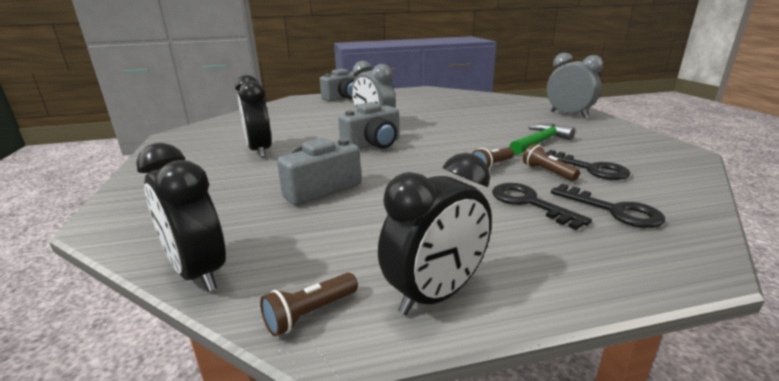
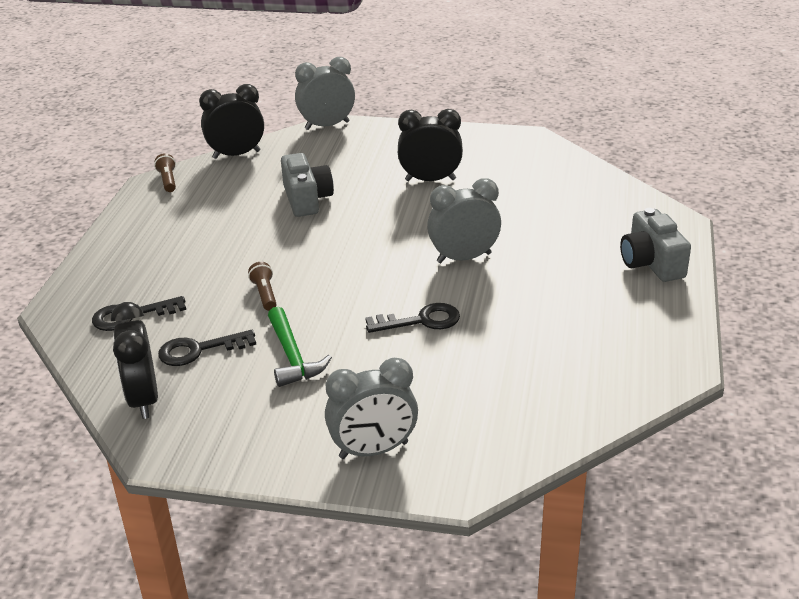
camera: 115 degrees right, 10 degrees up
(104, 225) = (327, 125): none -> grey clock
(373, 144) = (391, 243): grey camera -> none
(435, 295) = (140, 214): black clock -> black clock (143, 399)
(529, 203) = (183, 283): black key -> black key (421, 320)
(547, 172) = (219, 320): brown flashlight -> none

